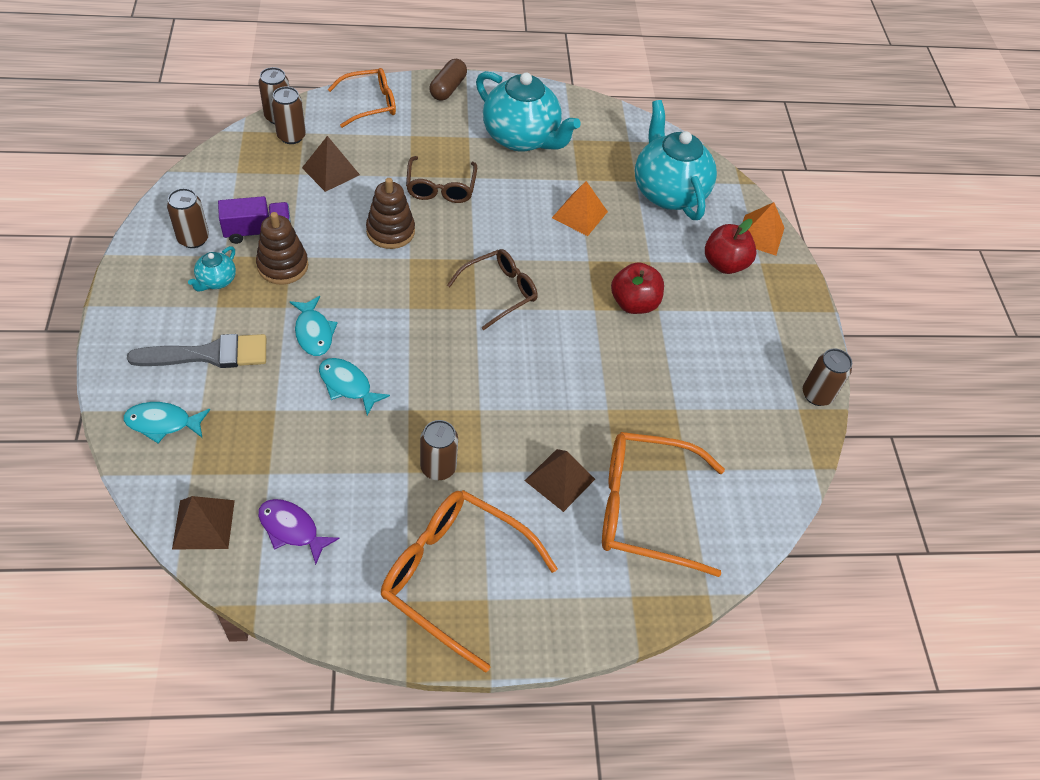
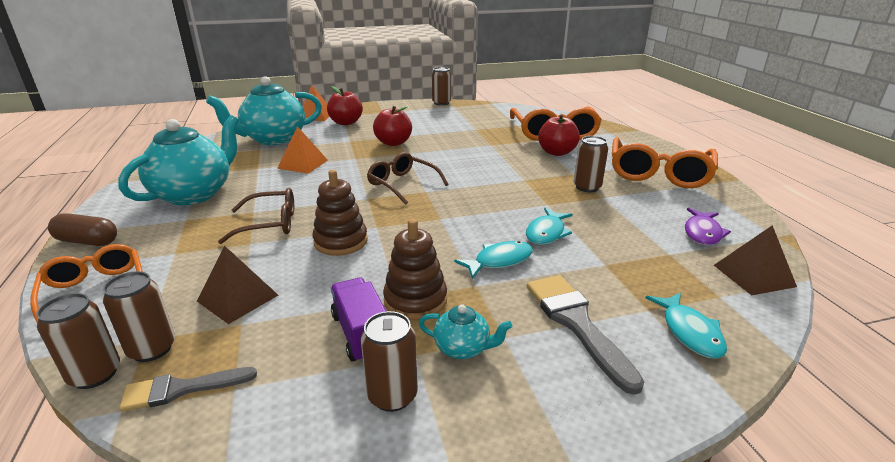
camera: 95 degrees left, 25 degrees down
(247, 151) = (182, 389): none -> grey brush
(560, 479) = (556, 152): brown pyramid -> red apple

